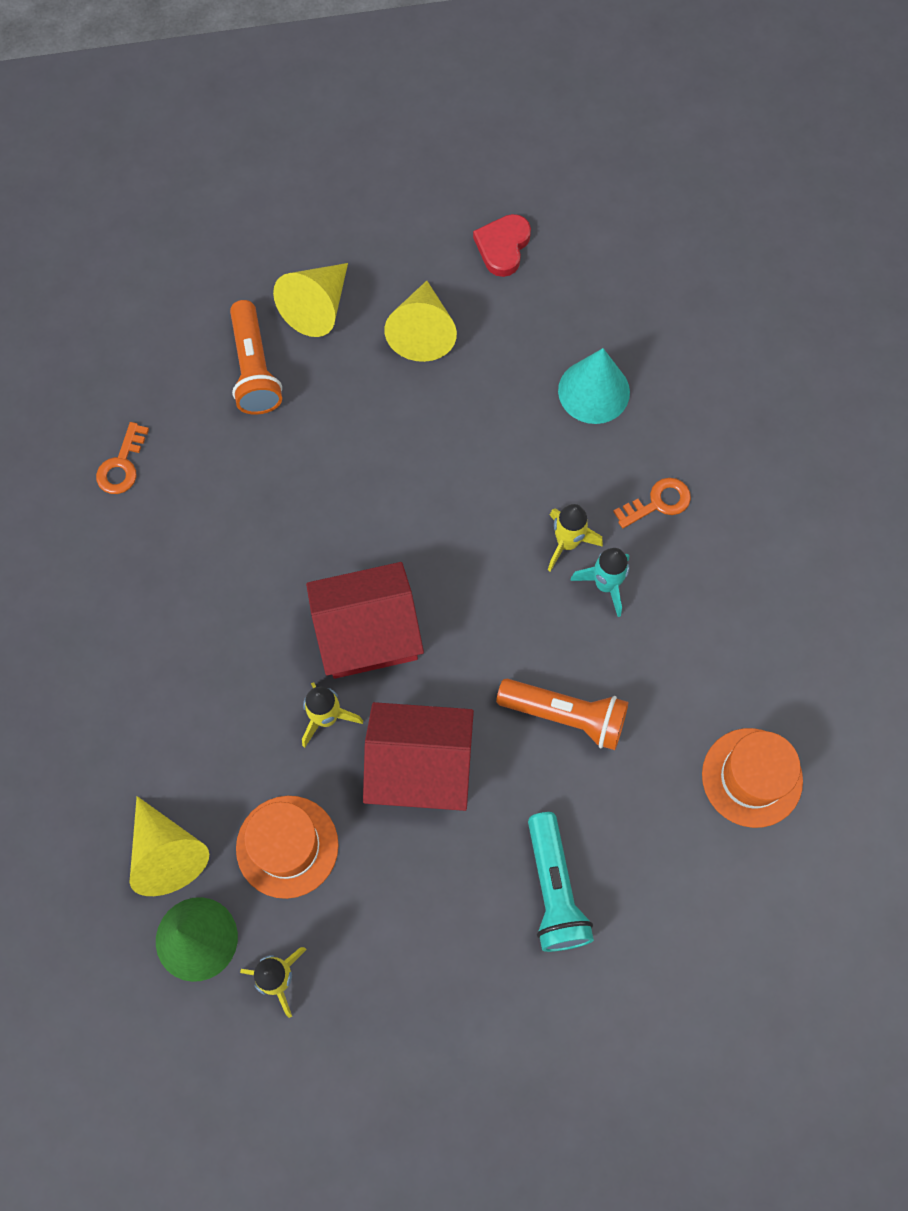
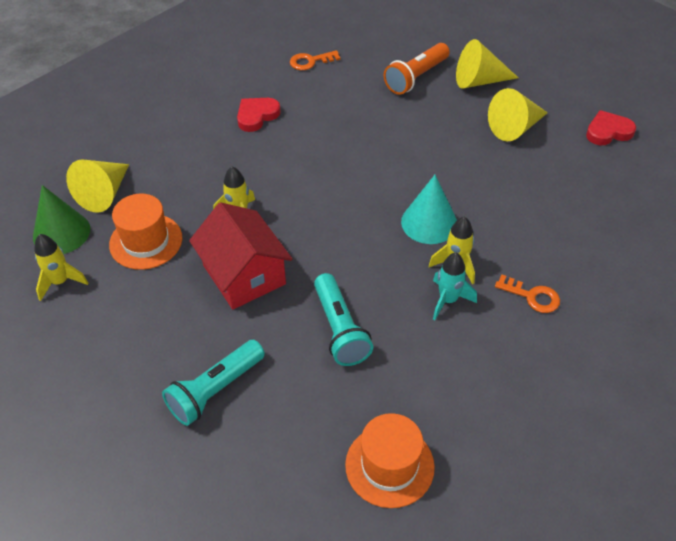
camera: 55 degrees right, 20 degrees down
(172, 593) = (257, 116): none -> red heart
(367, 633) = (307, 205): red house -> none
(565, 716) = (339, 329): orange flashlight -> turquoise flashlight
(594, 391) = (569, 222): turquoise cone -> turquoise cone (429, 222)

